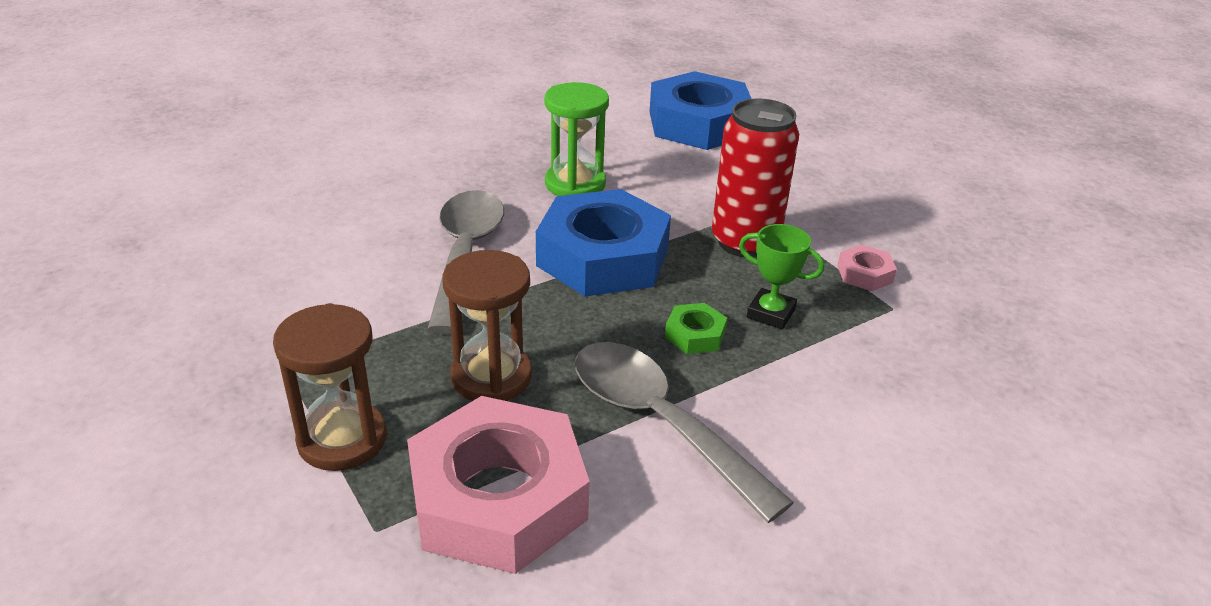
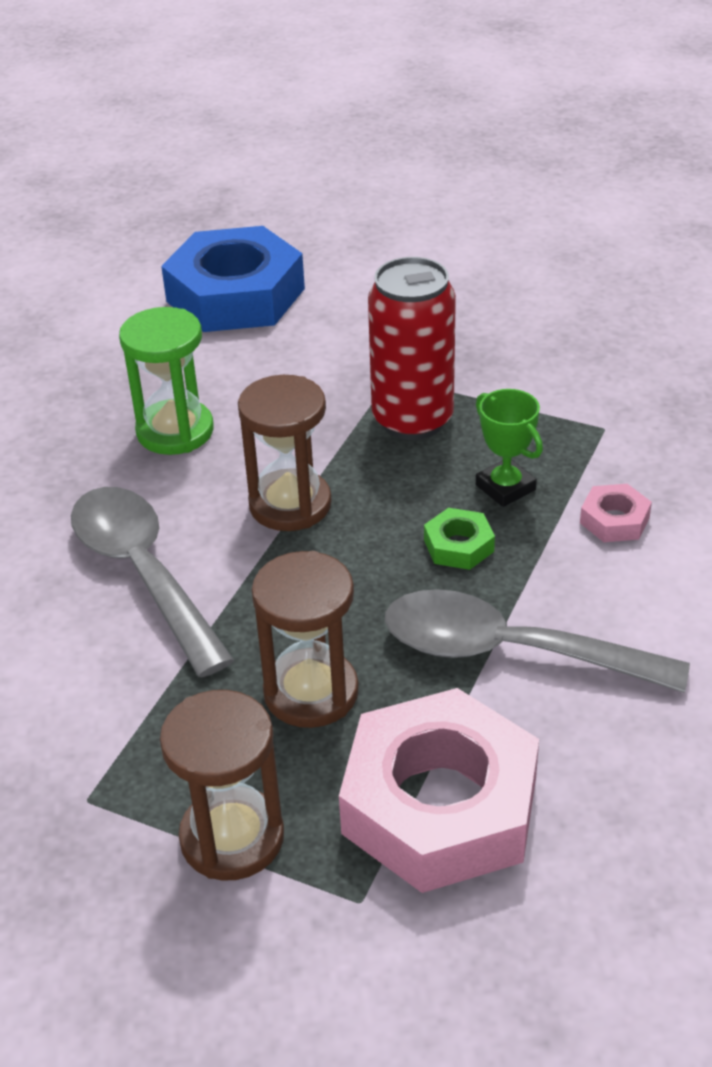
camera: 30 degrees left, 5 degrees up
(603, 257) = (290, 504): blue nut -> brown hourglass
(771, 313) = (505, 487): green trophy -> green trophy turned 60 degrees clockwise
(865, 274) = (551, 403): pink nut -> pink nut (614, 520)

